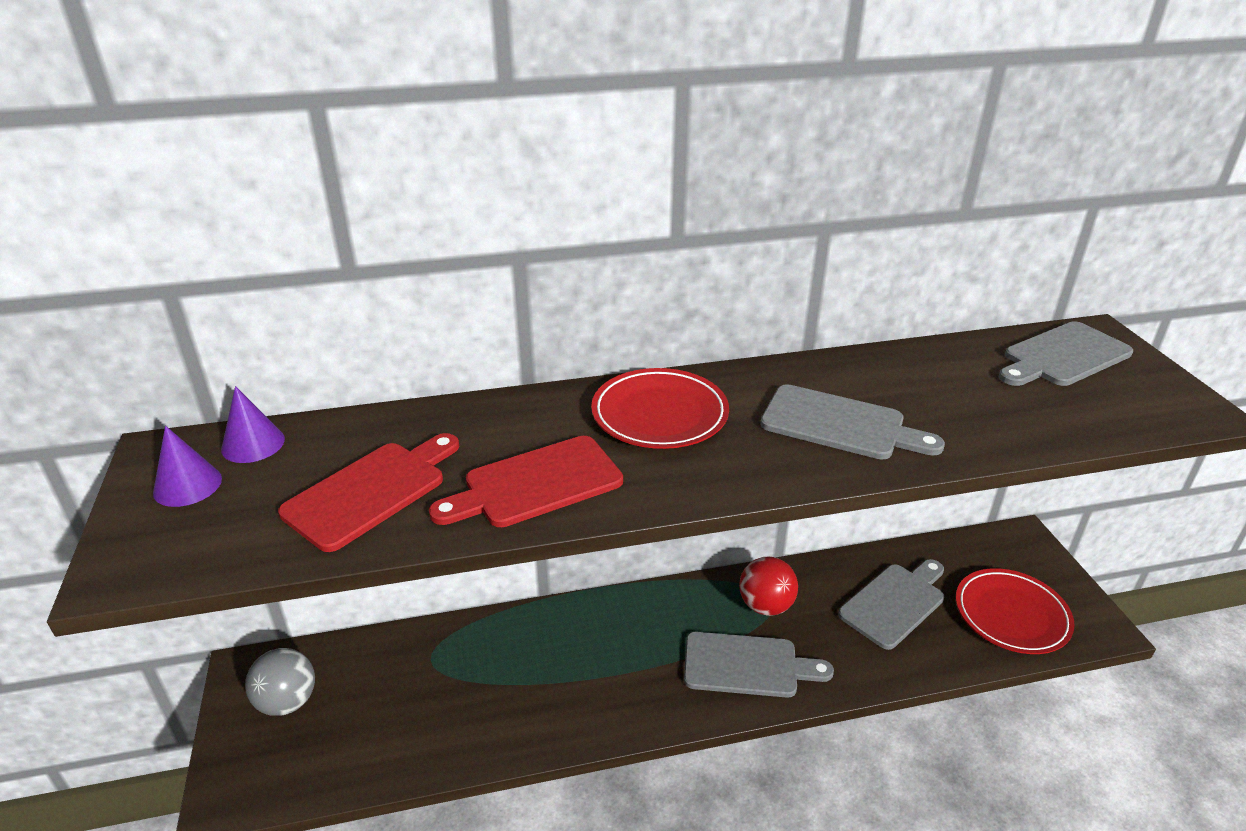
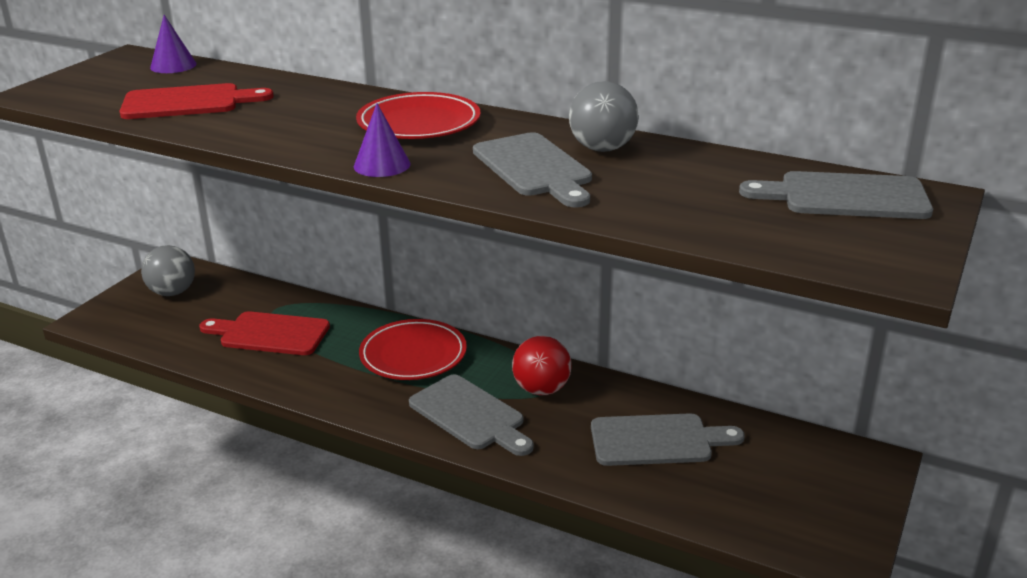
camera: 40 degrees right, 5 degrees down
(187, 485) = (114, 72): purple cone -> purple cone (382, 165)
(535, 484) = (275, 128): red cutting board -> red cutting board (269, 334)
(847, 379) = (602, 148): none -> grey ball
(1011, 615) = (759, 502): red plate -> red plate (413, 355)

